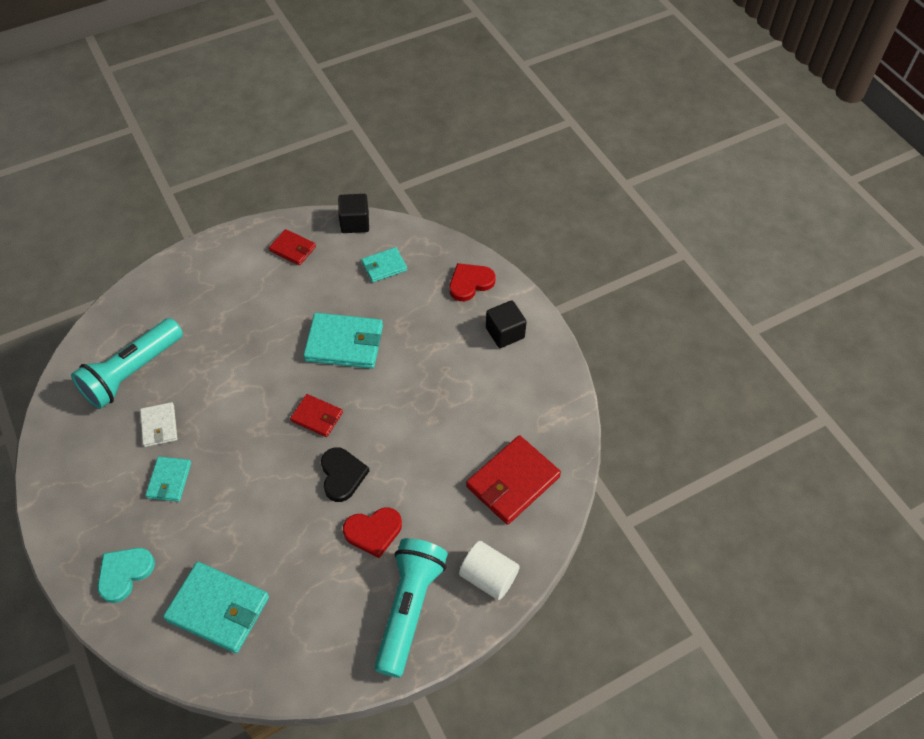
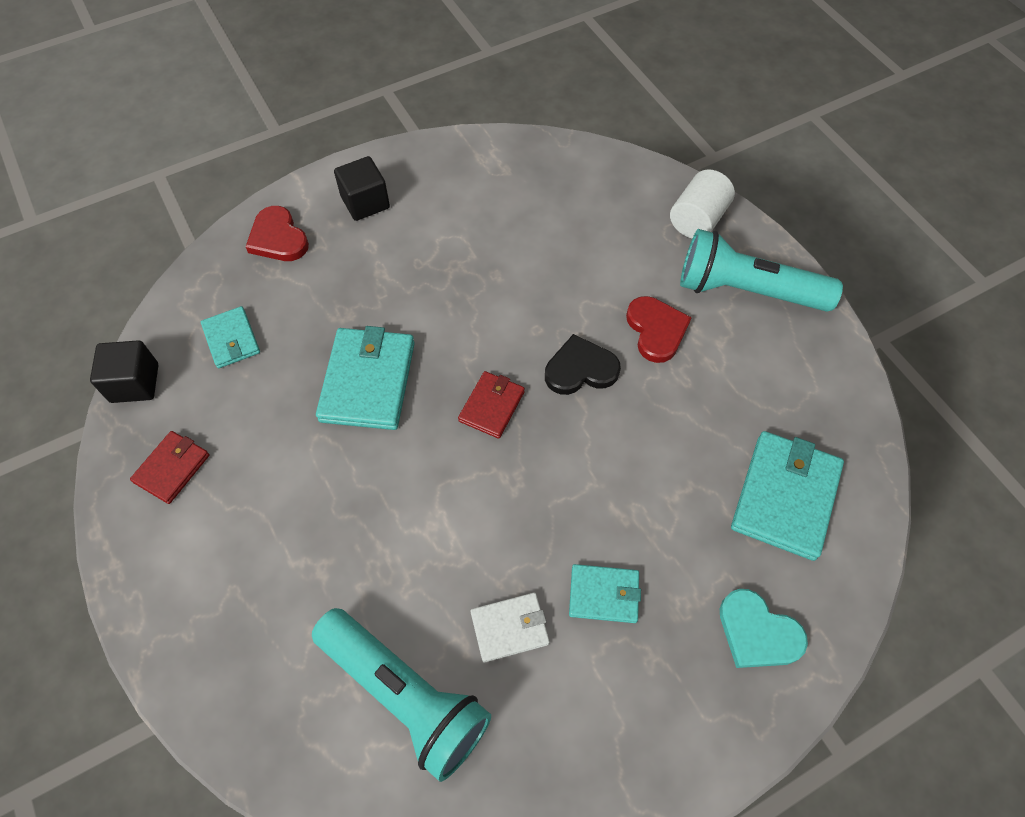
camera: 90 degrees left, 5 degrees up
(512, 482) = (578, 197): red wallet -> none

